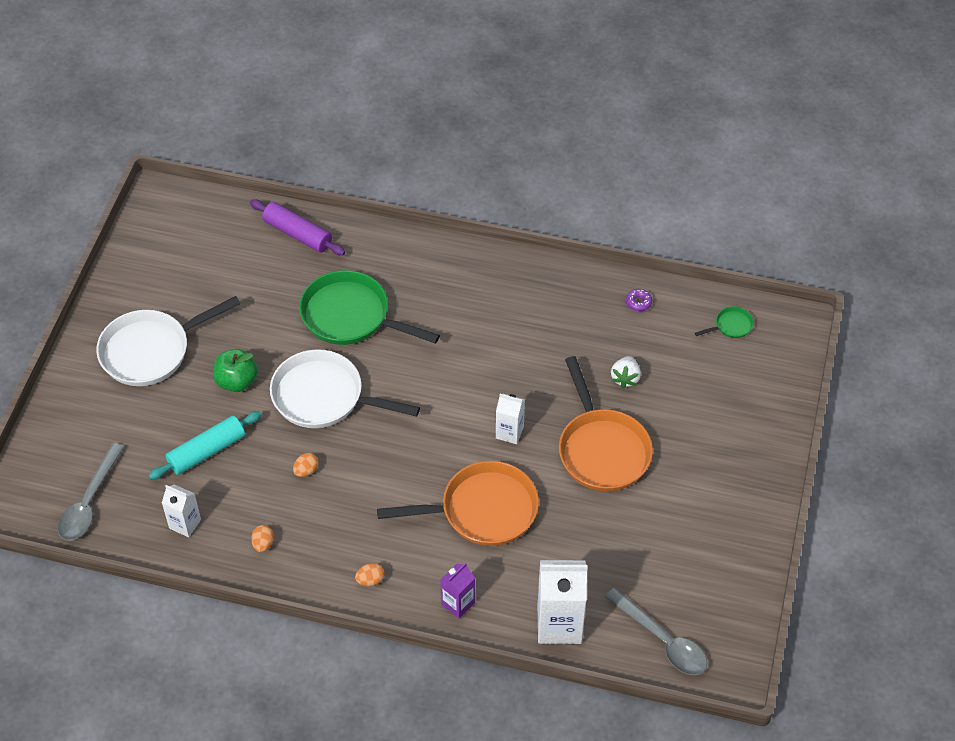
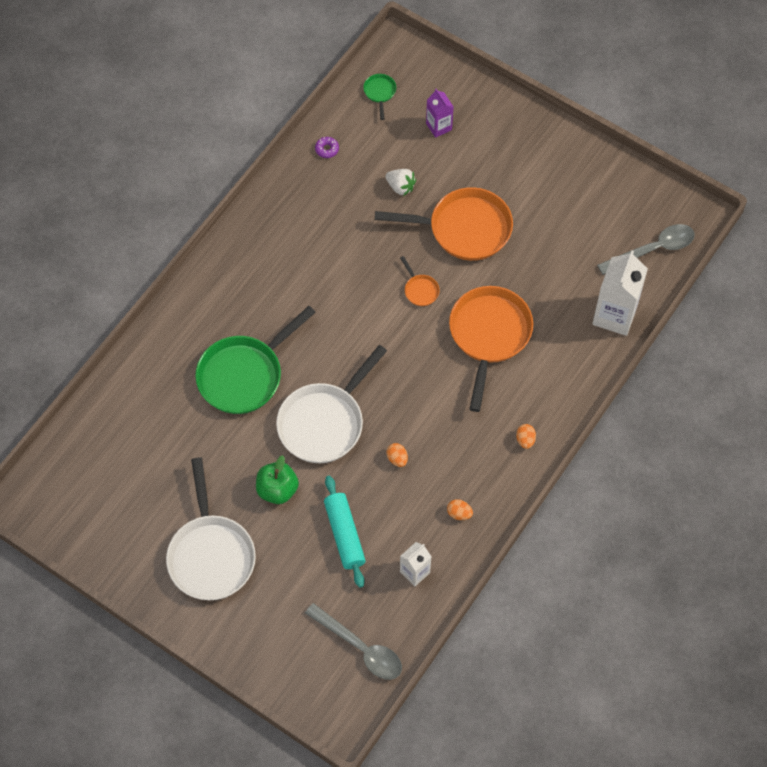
camera: 70 degrees left, 10 degrees up
(298, 234) = (127, 392): purple rolling pin -> none
(458, 603) = (570, 381): purple carton -> purple carton (439, 126)
(509, 432) = (420, 290): white carton -> orange pan

